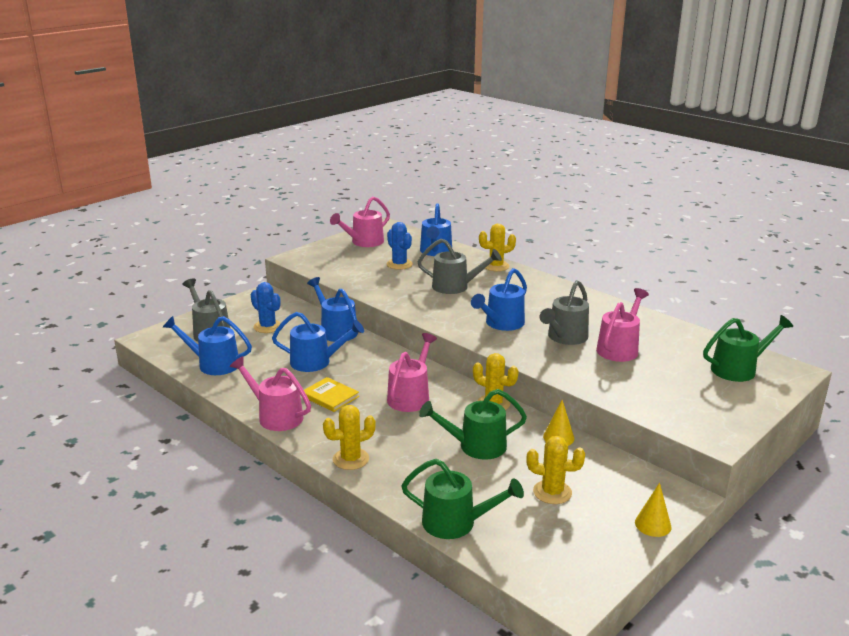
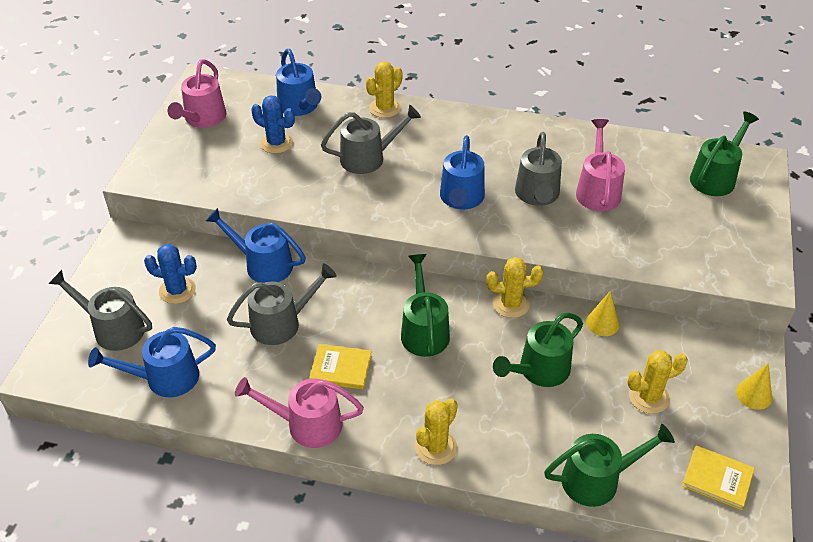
camera: 30 degrees left, 20 degrees up
(316, 362) = (282, 323): blue watering can -> grey watering can
(411, 396) = (424, 330): pink watering can -> green watering can
(561, 562) = (717, 478): none -> yellow book

